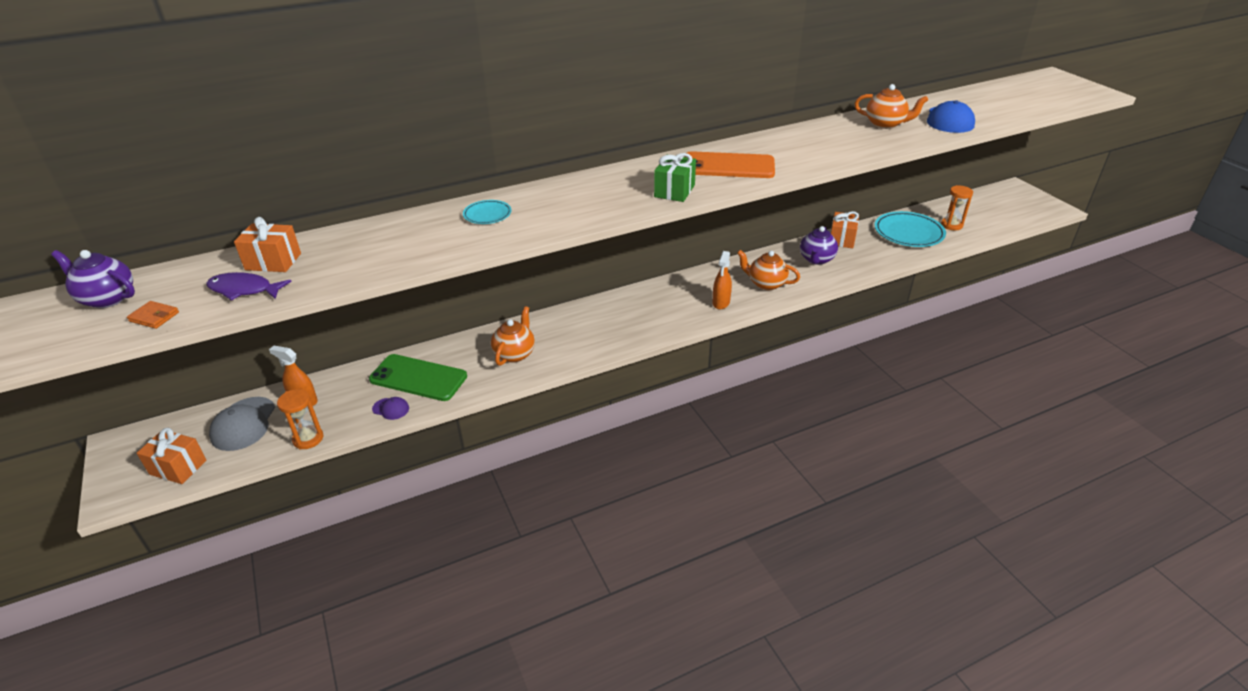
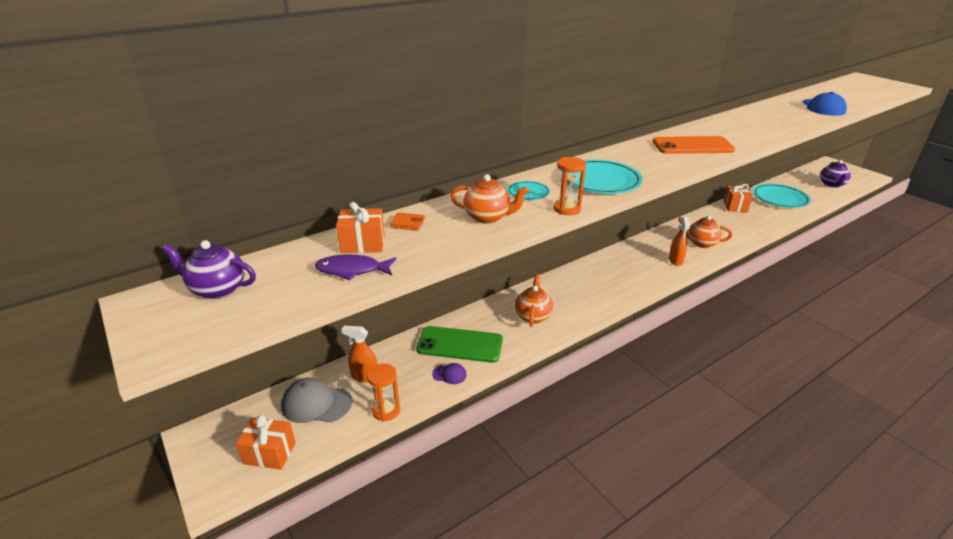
camera: 10 degrees left, 5 degrees down
(154, 317) = (278, 302): orange wallet -> orange wallet (407, 223)
(243, 424) = (316, 403): grey cap -> grey cap turned 105 degrees clockwise
(580, 205) = (600, 181): none -> turquoise plate
(674, 191) = (667, 166): green gift -> none
(816, 259) = (726, 222): purple teapot -> purple teapot (831, 185)
(885, 124) = (780, 112): orange teapot -> orange teapot (488, 217)
(951, 225) = (806, 191): orange hourglass -> orange hourglass (567, 209)

